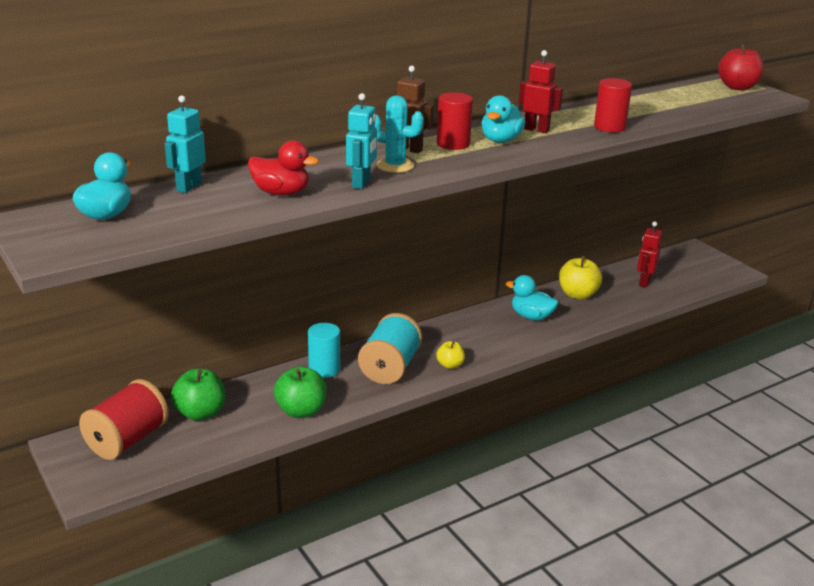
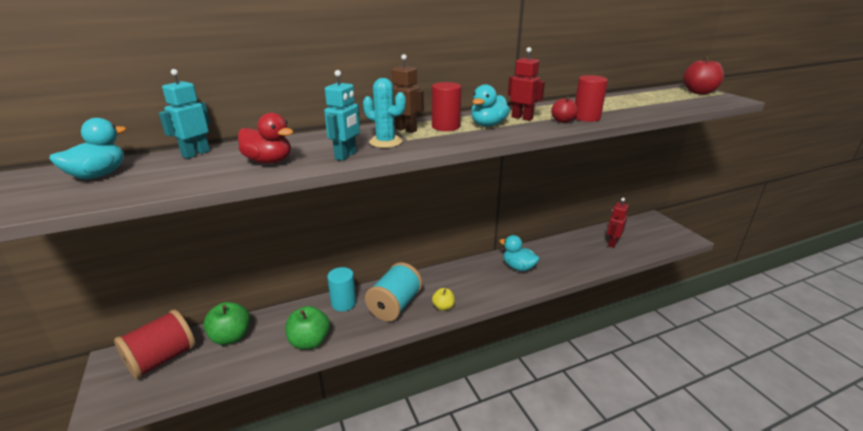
camera: 10 degrees right, 0 degrees up
(578, 295) = (558, 251): yellow apple -> none
(583, 132) = (562, 121): none -> red apple

